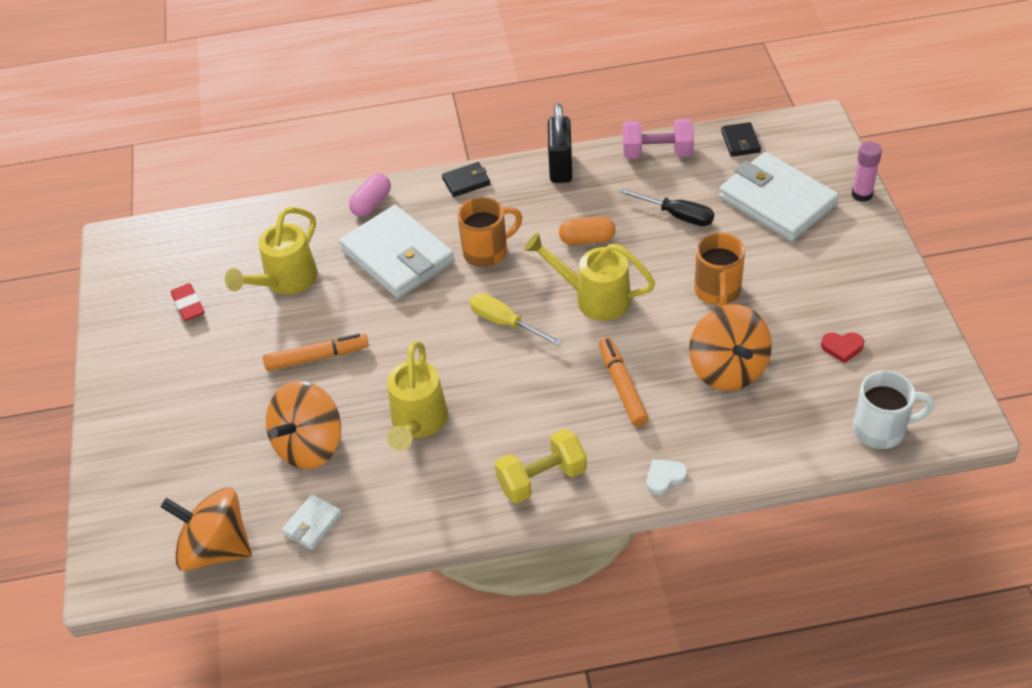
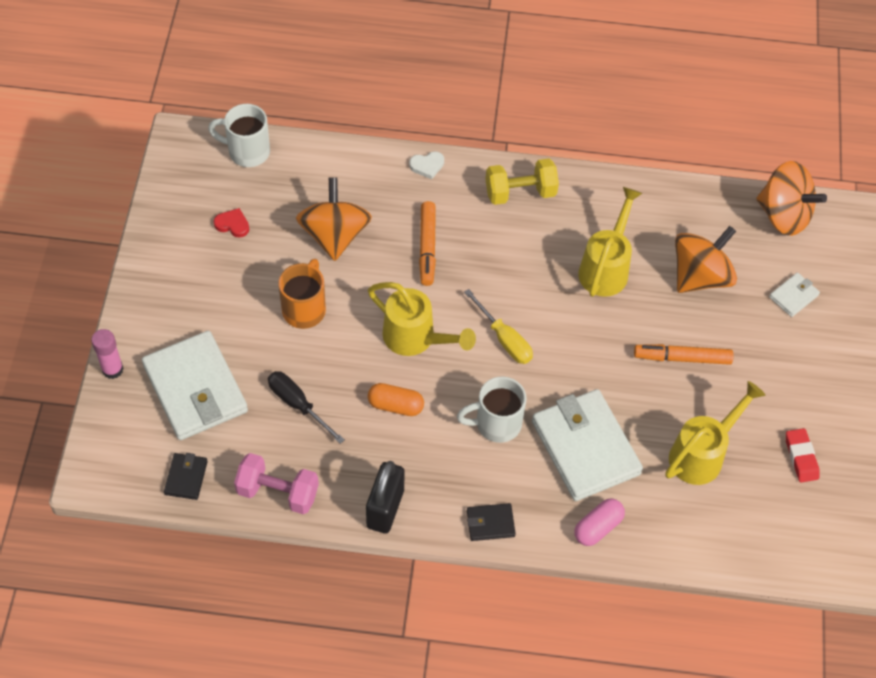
camera: 170 degrees left, 10 degrees up
(312, 524) = (706, 211): white wallet -> white wallet (793, 296)
(487, 251) = (496, 424): orange mug -> white mug

